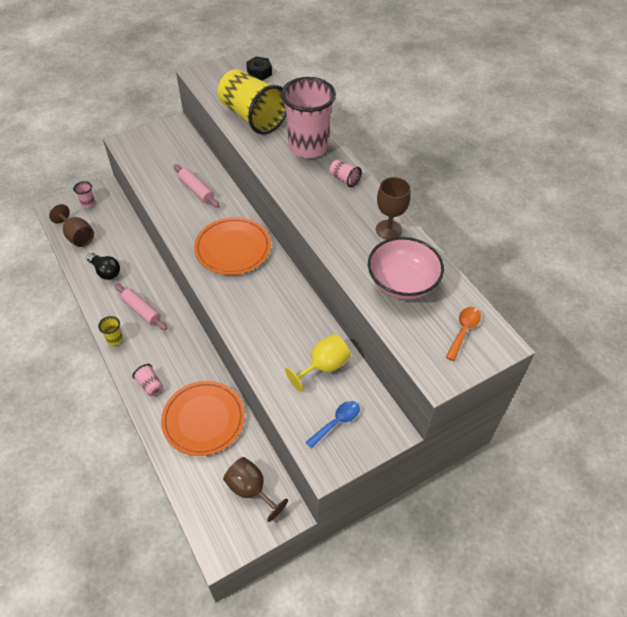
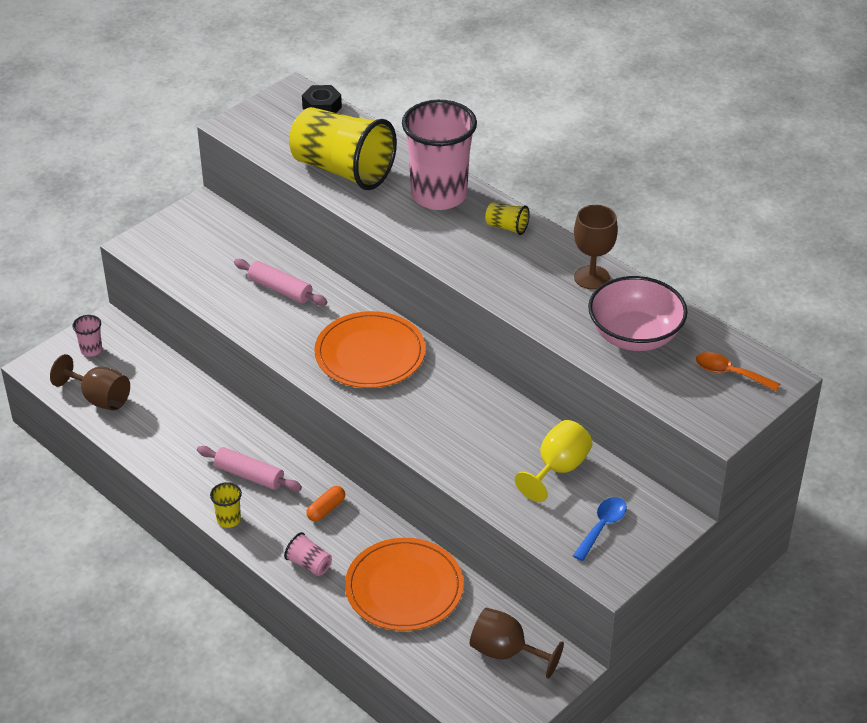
camera: 15 degrees left, 10 degrees down
(105, 271) = (168, 436): black light bulb -> none
(178, 347) = (326, 509): none -> orange capsule
(344, 179) = (507, 227): pink cup -> yellow cup
(463, 331) = (730, 373): orange spoon -> orange spoon turned 75 degrees counterclockwise

